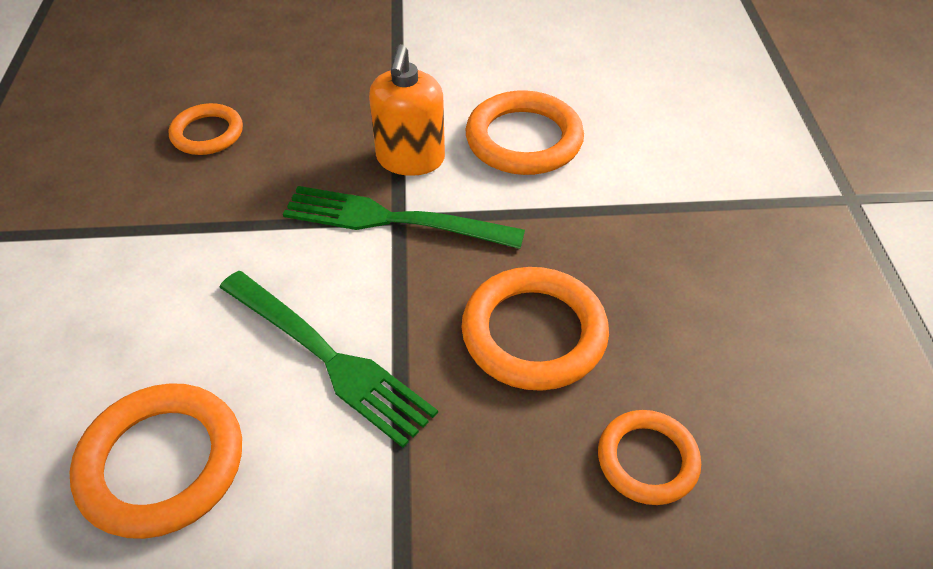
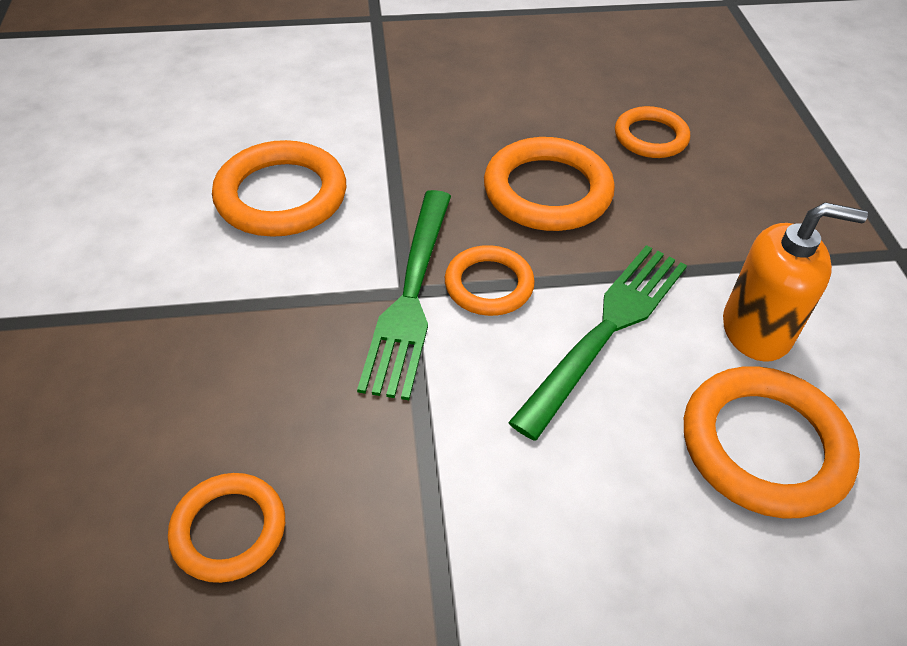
camera: 95 degrees left, 0 degrees up
(399, 273) = (489, 285): none -> orange ring
(410, 159) = (307, 288): orange soap dispenser -> orange soap dispenser (756, 330)

